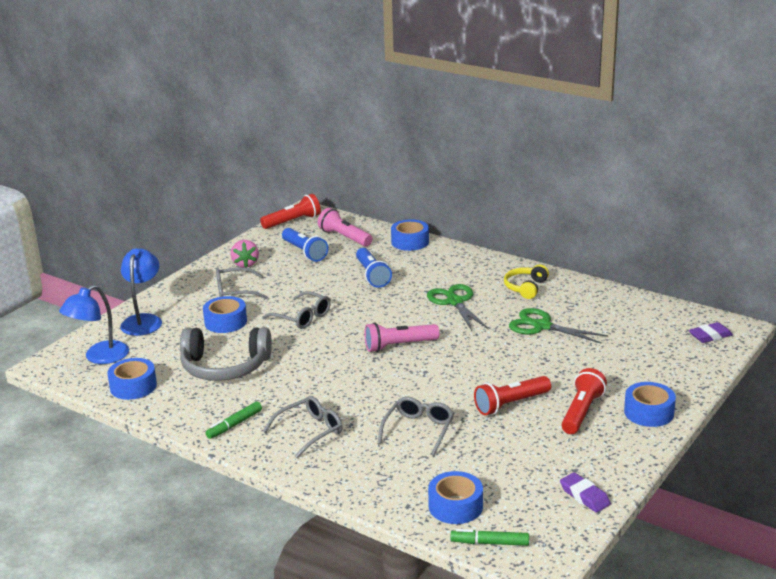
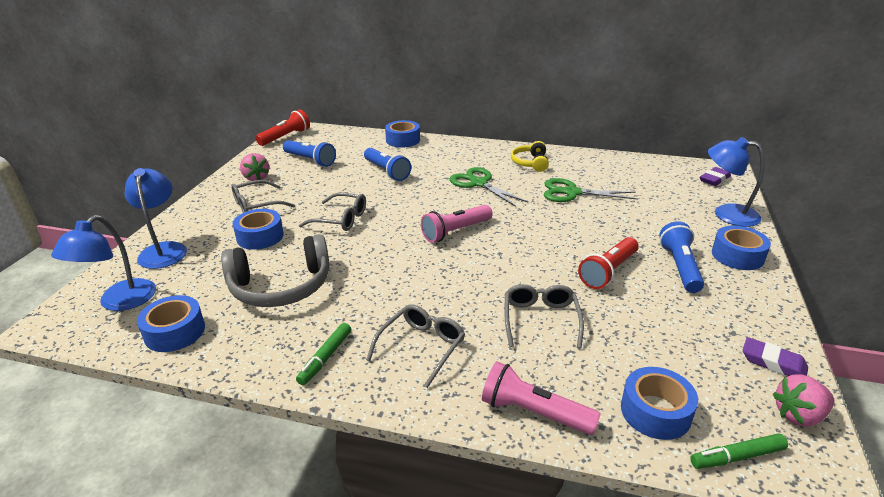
camera: 20 degrees left, 5 degrees up
(344, 237) = (341, 144): pink flashlight -> pink flashlight (534, 412)
(565, 531) = (798, 415): none -> pink strawberry
(582, 412) = (680, 267): red flashlight -> blue flashlight
(682, 373) = (726, 214): none -> blue lamp

